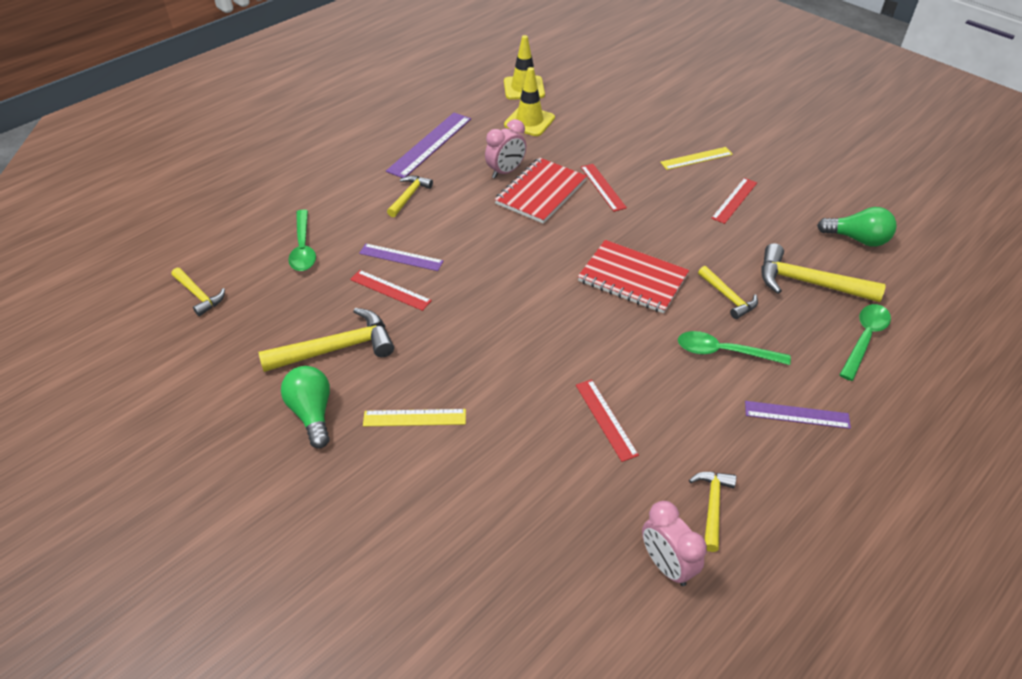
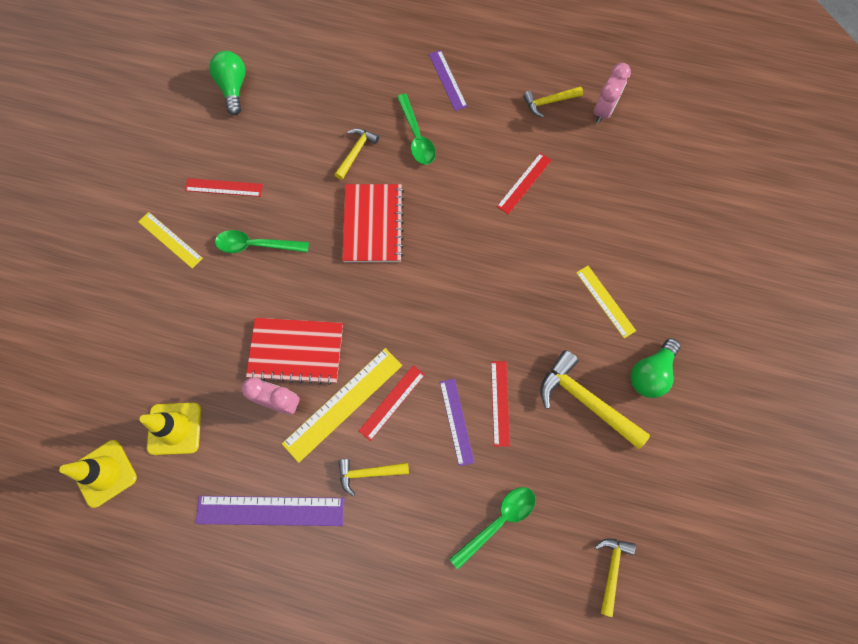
camera: 120 degrees left, 25 degrees up
(475, 202) = (343, 403): none -> yellow ruler
(602, 187) = (259, 301): red ruler -> red ruler (392, 402)
(808, 283) = (308, 106): yellow hammer -> none
(864, 339) = (351, 60): green spoon -> green spoon (256, 245)

